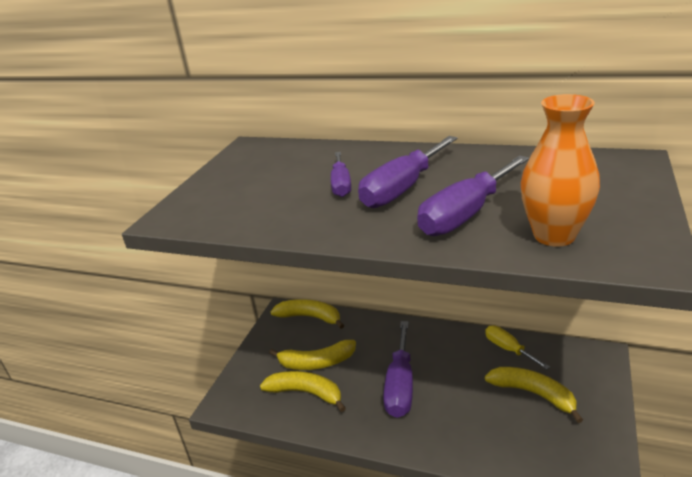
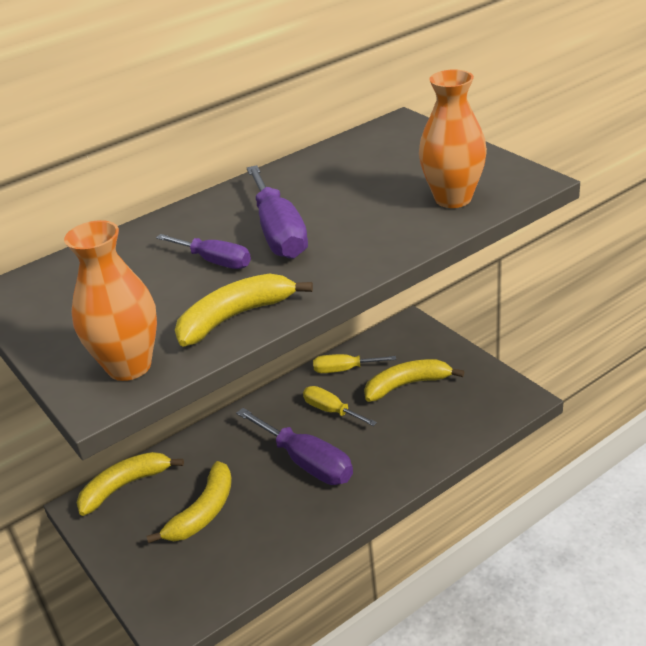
camera: 55 degrees left, 5 degrees up
(202, 213) = (129, 366): none -> orange vase
(306, 393) = (237, 540): yellow banana -> yellow banana (235, 317)
(461, 367) = (331, 410): none -> yellow screwdriver
(465, 214) = (370, 220): purple screwdriver -> none

